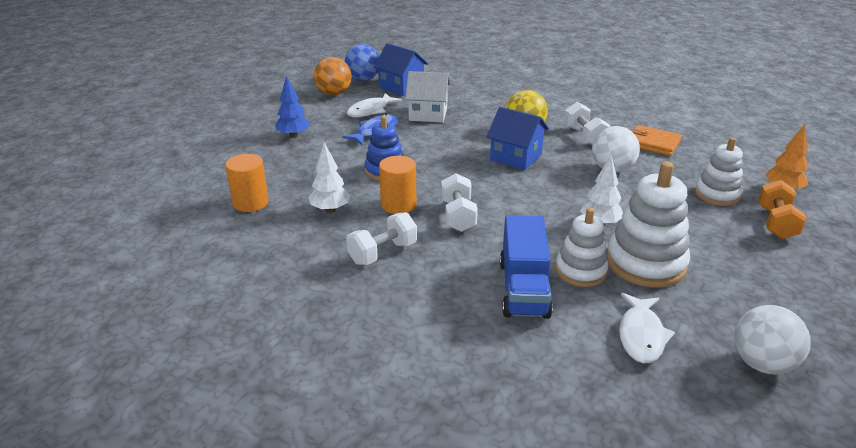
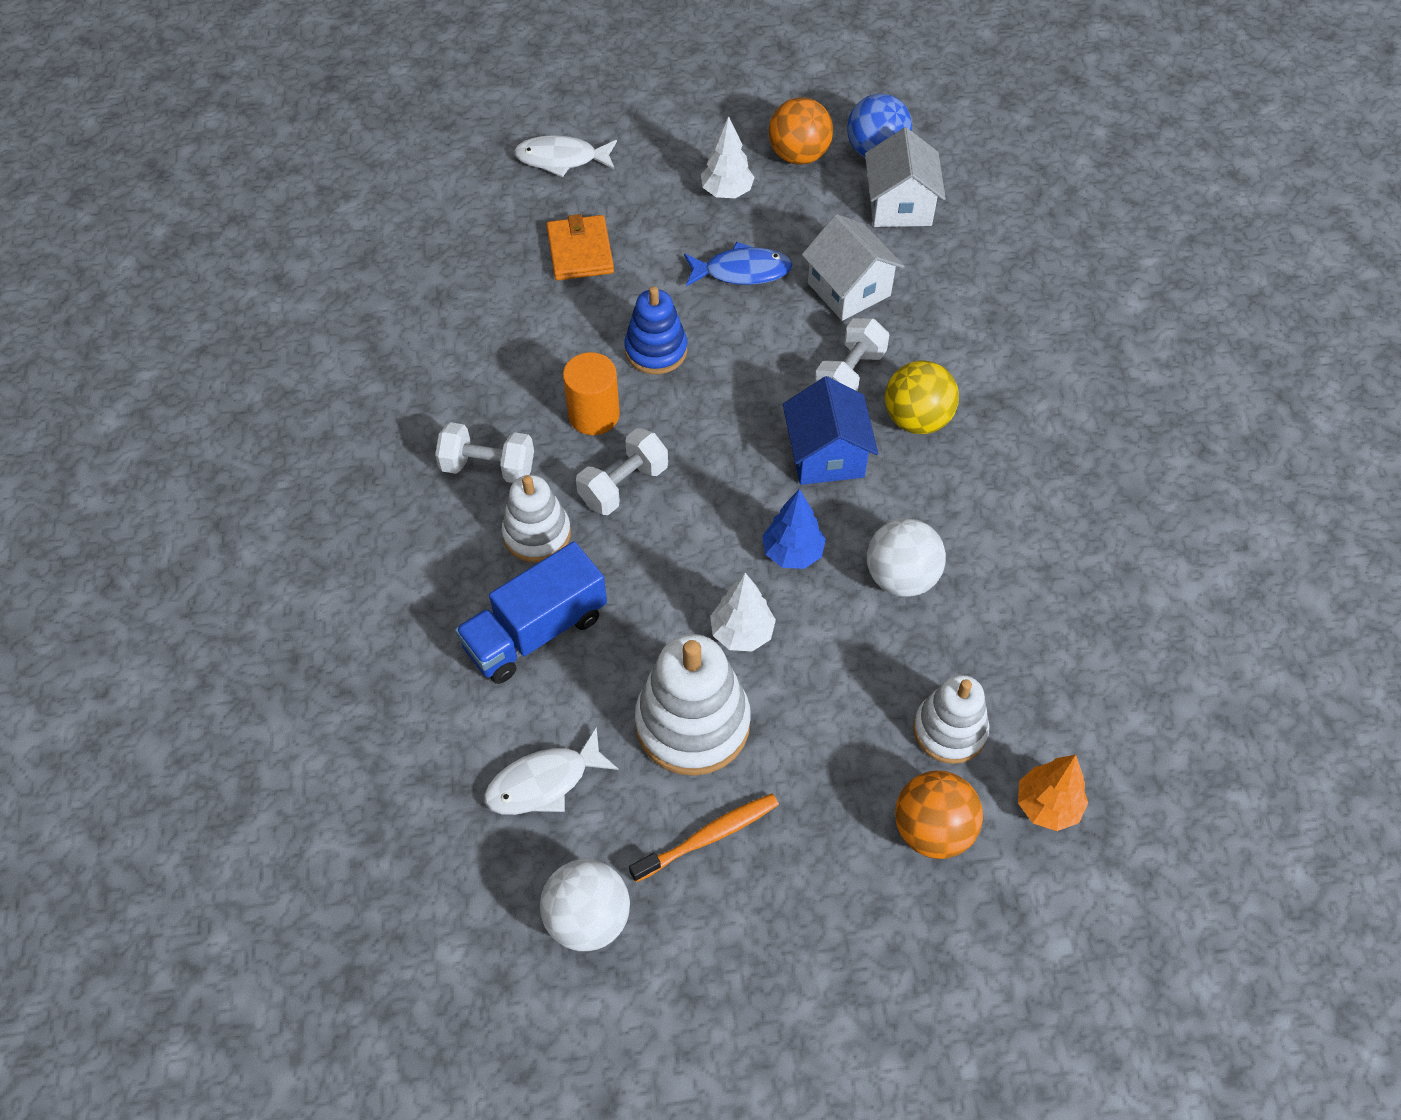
camera: 50 degrees right, 25 degrees up
(250, 203) = (473, 286): orange cylinder -> none
(293, 135) = (648, 205): blue tree -> blue tree (792, 553)
(330, 209) = (525, 362): white tree -> white tree (727, 192)
(370, 110) = (792, 226): white fish -> white fish (561, 159)
(401, 87) = (899, 206): blue house -> white house
(580, 271) = (617, 667): white stacking toy -> white stacking toy (537, 534)
(584, 136) = (970, 496): white dumbbell -> white dumbbell (849, 375)
(653, 143) = (1036, 587): orange wallet -> orange wallet (580, 251)
(731, 291) = (708, 837): none -> orange toothbrush
(776, 223) = (932, 830): orange dumbbell -> orange ball

